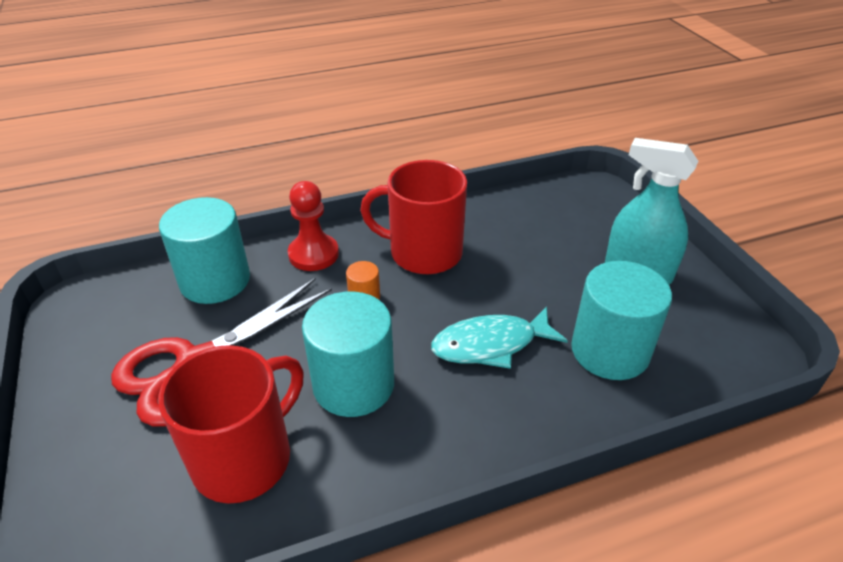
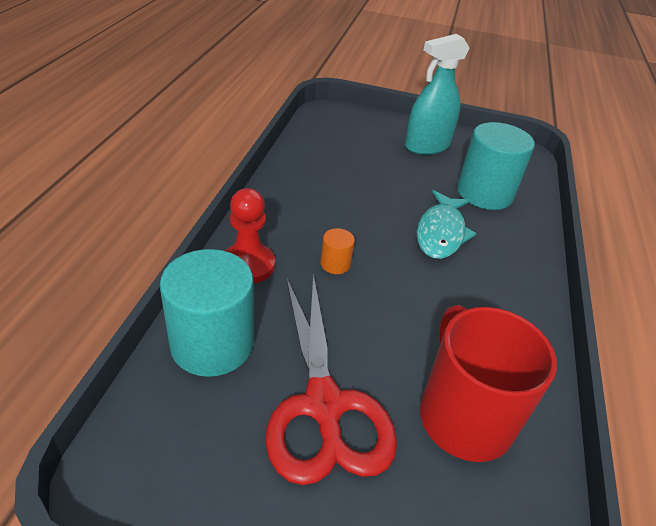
camera: 60 degrees left, 0 degrees up
(353, 385) = (428, 316): turquoise cylinder -> none
(424, 252) = (314, 210): red mug -> none

